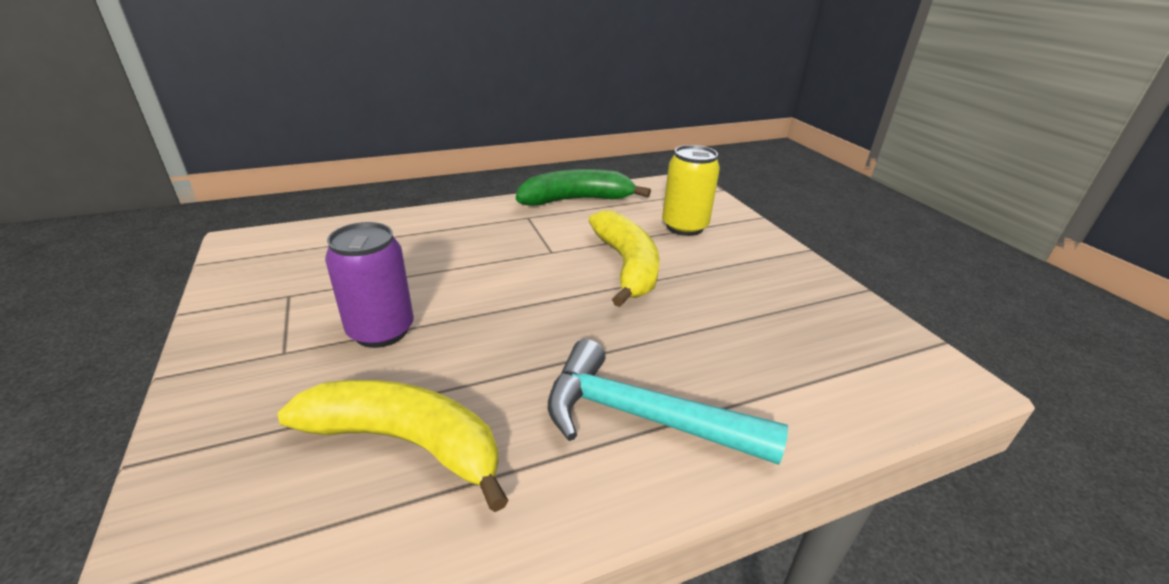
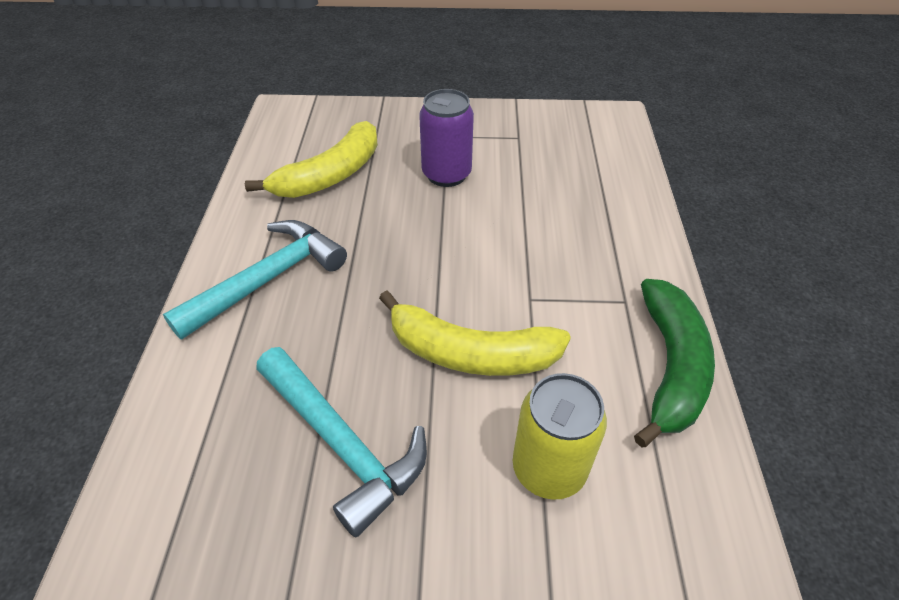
camera: 115 degrees right, 15 degrees up
(754, 301) = (341, 444): none -> turquoise hammer

